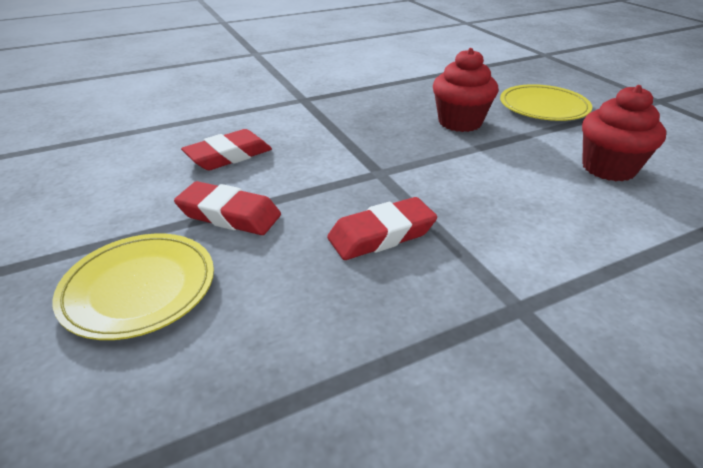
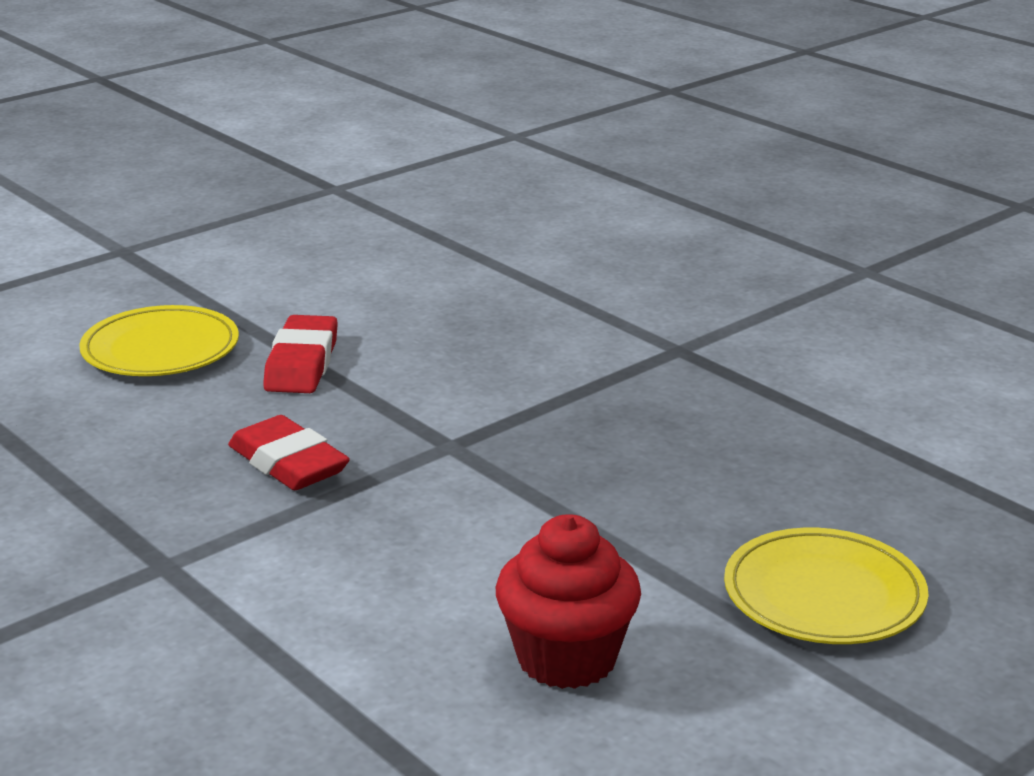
camera: 75 degrees right, 10 degrees down
(229, 156) = (446, 333): red eraser -> none
(460, 122) = (677, 501): red cupcake -> none

